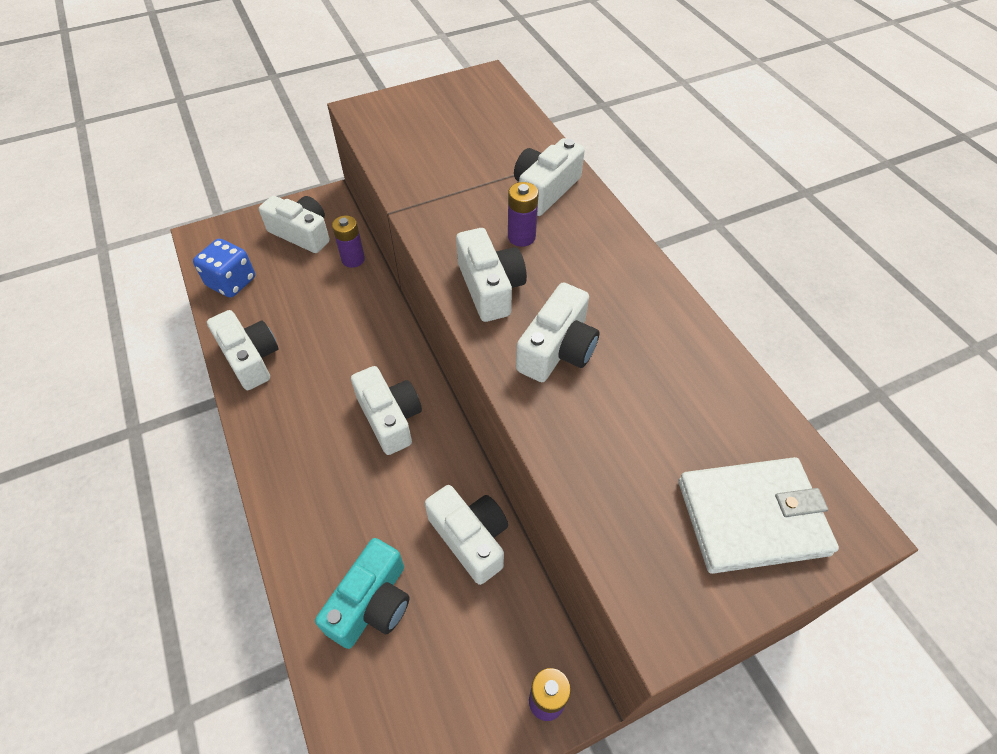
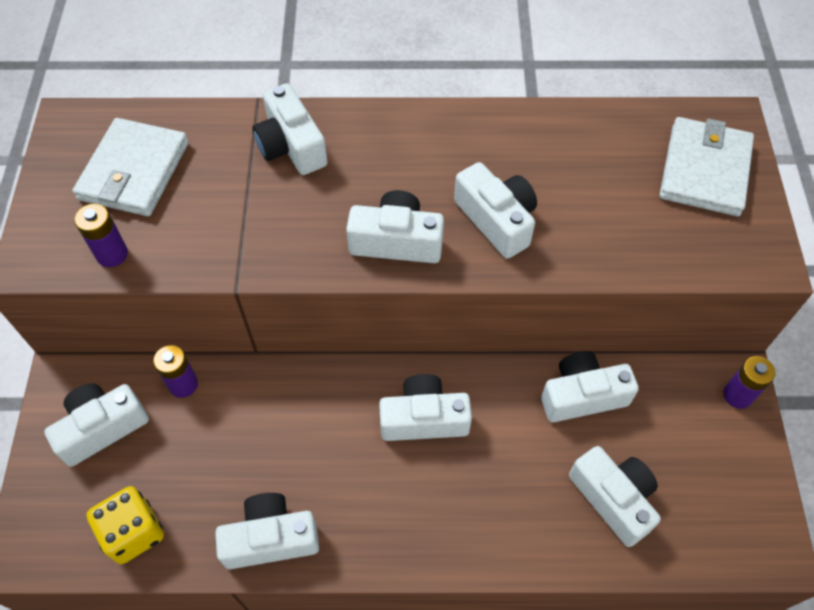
camera: 65 degrees left, 5 degrees up
(231, 282) = (133, 532): blue dice -> yellow dice
(372, 603) = (613, 499): turquoise camera -> white camera
(464, 122) = (134, 171): none -> white wallet
(521, 237) = (344, 191): purple battery -> purple battery (112, 254)

